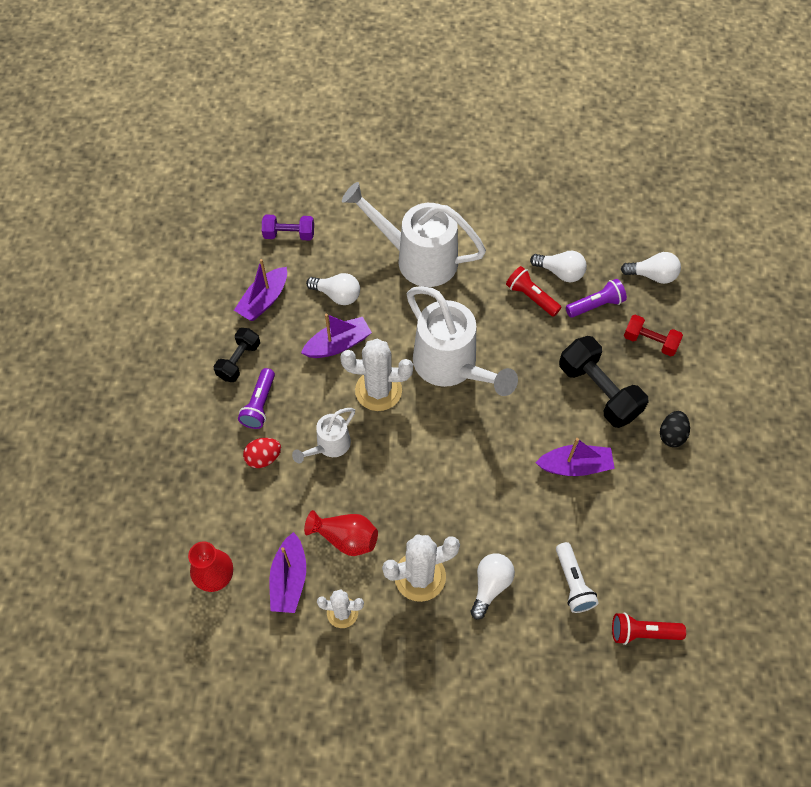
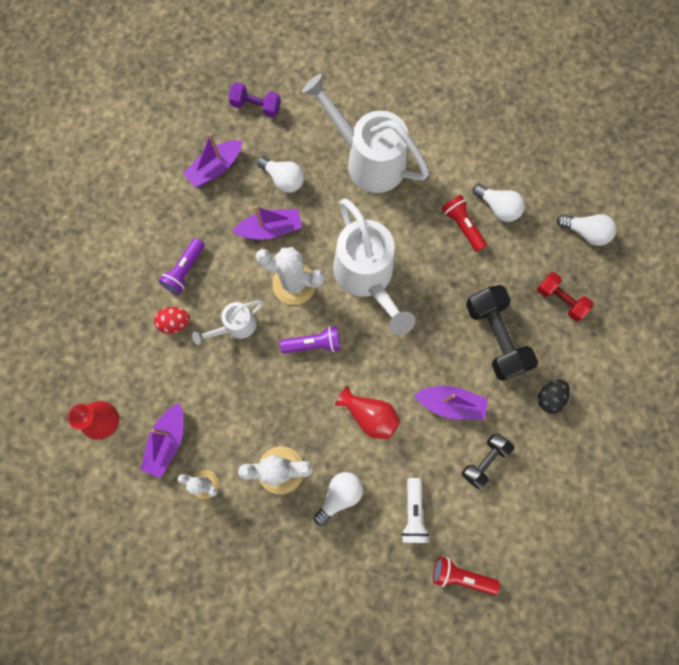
camera: 15 degrees right, 15 degrees up
(239, 361) = (178, 223): black dumbbell -> black dumbbell (484, 461)
(345, 538) = (226, 417): red vase -> red vase (369, 416)
(595, 305) = (521, 249): purple flashlight -> purple flashlight (313, 344)

